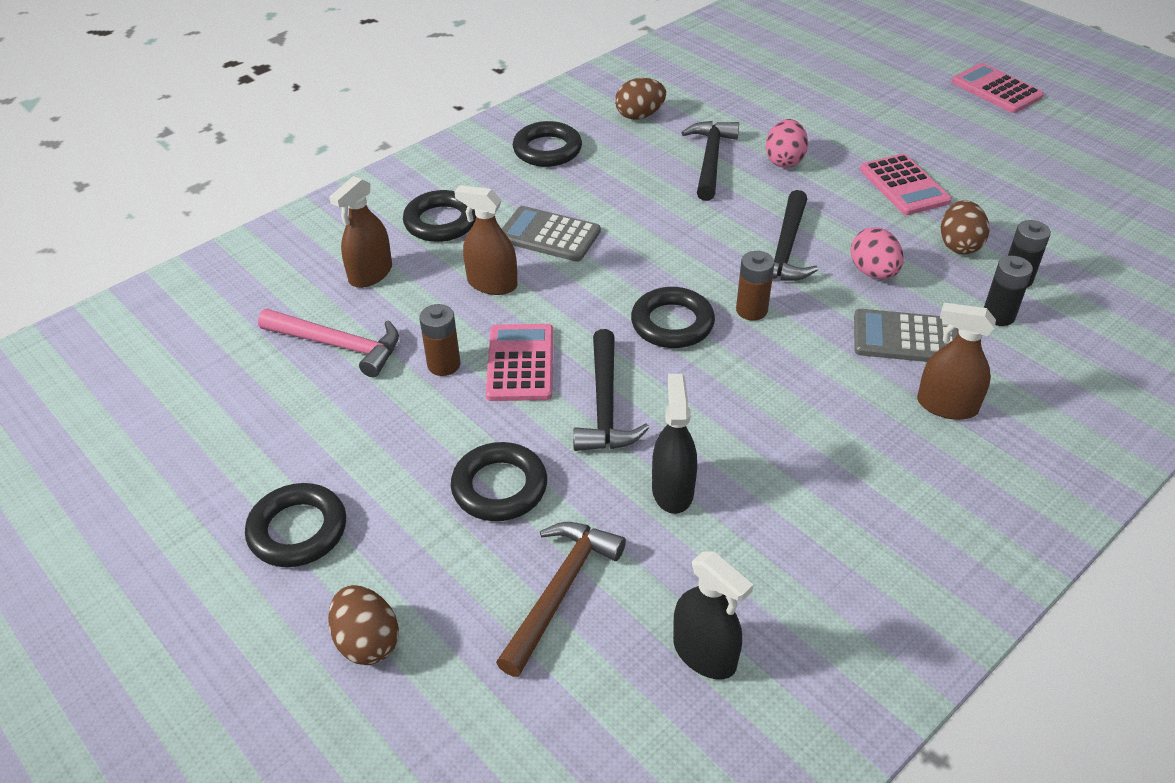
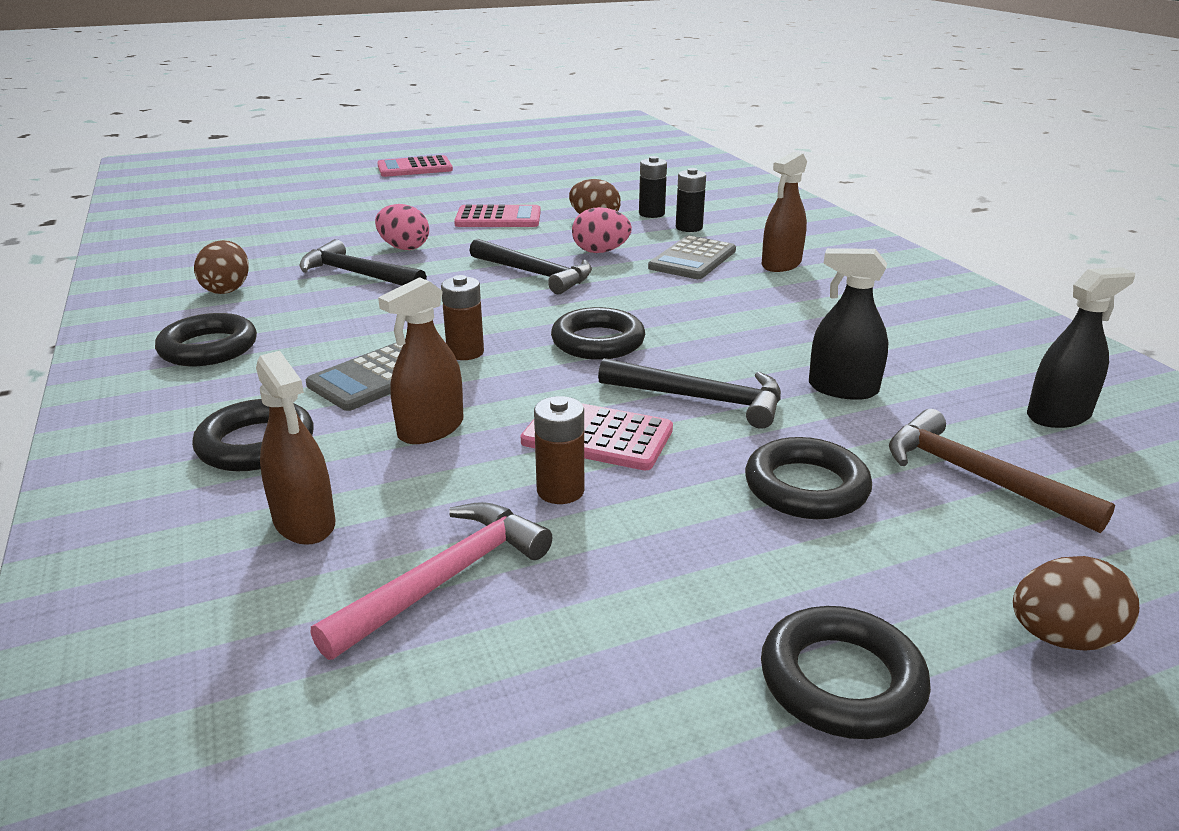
camera: 70 degrees left, 15 degrees down
(751, 310) = (609, 304): brown battery -> brown battery (465, 352)

